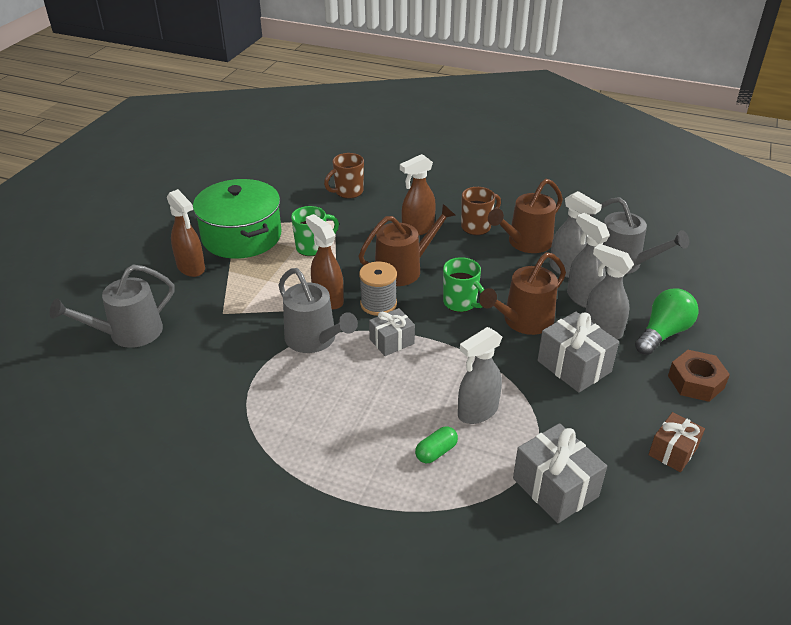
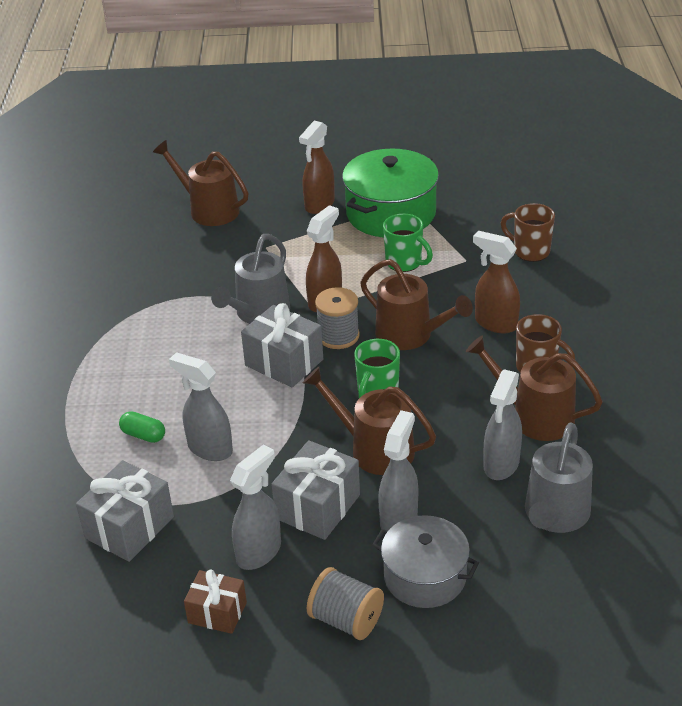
camera: 70 degrees right, 0 degrees up
(129, 333) = (209, 210): grey watering can -> brown watering can
(391, 341) = (284, 362): grey gift -> grey gift, size x1.56
(582, 298) = (451, 490): grey spray bottle -> grey spray bottle (259, 552)
(663, 333) = (425, 576): green light bulb -> grey pot
(696, 382) = (346, 620): brown nut -> grey spool

